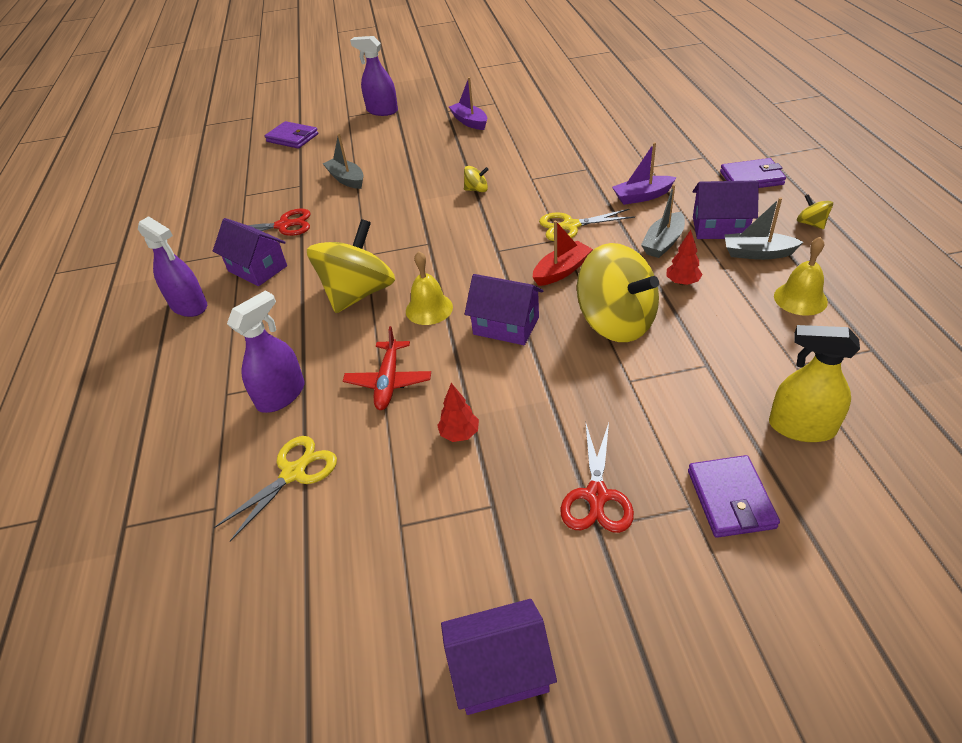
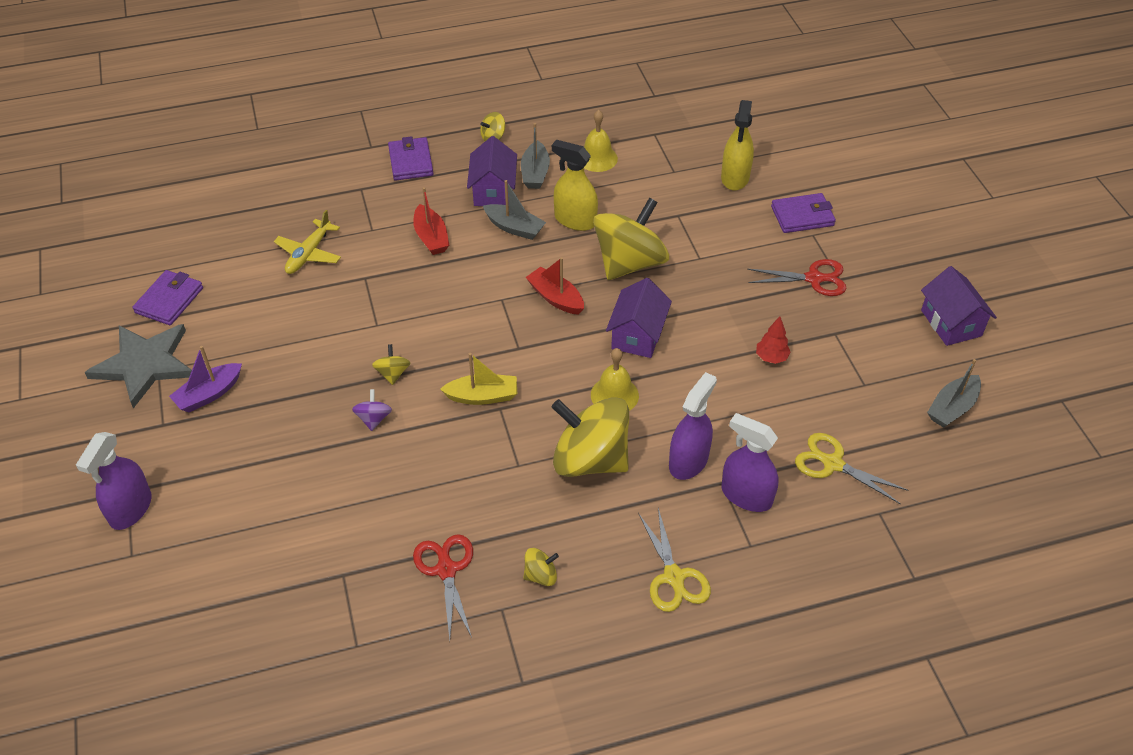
camera: 100 degrees left, 5 degrees up
(189, 306) = (614, 632): purple spray bottle -> purple spray bottle (688, 461)
(257, 268) = (541, 575): purple house -> yellow spinning top
(292, 138) = (185, 623): purple wallet -> purple wallet (169, 300)
(346, 179) = (338, 518): grey boat -> grey boat (952, 408)
(389, 381) = (718, 413): red plane -> none
(432, 185) = (374, 419): none -> purple spinning top
(443, 233) = (482, 396): none -> yellow boat
(500, 98) = (144, 364): none -> grey star
(570, 226) = (479, 291): yellow scissors -> yellow scissors (674, 577)
(614, 142) = (309, 254): none -> yellow plane
(642, 196) = (431, 237): purple boat -> red boat
(682, 282) = (575, 220): red tree -> yellow spray bottle

